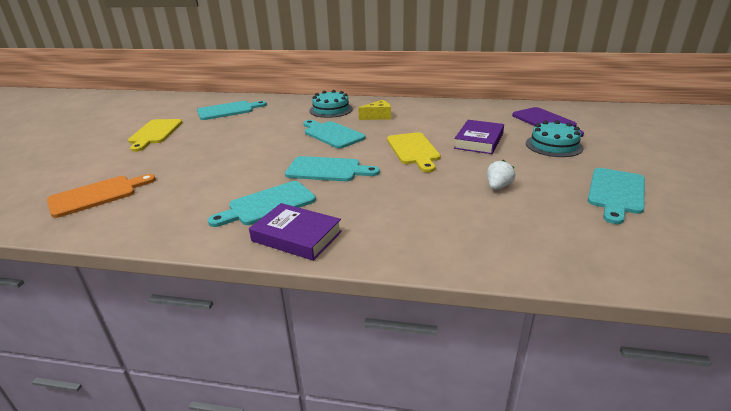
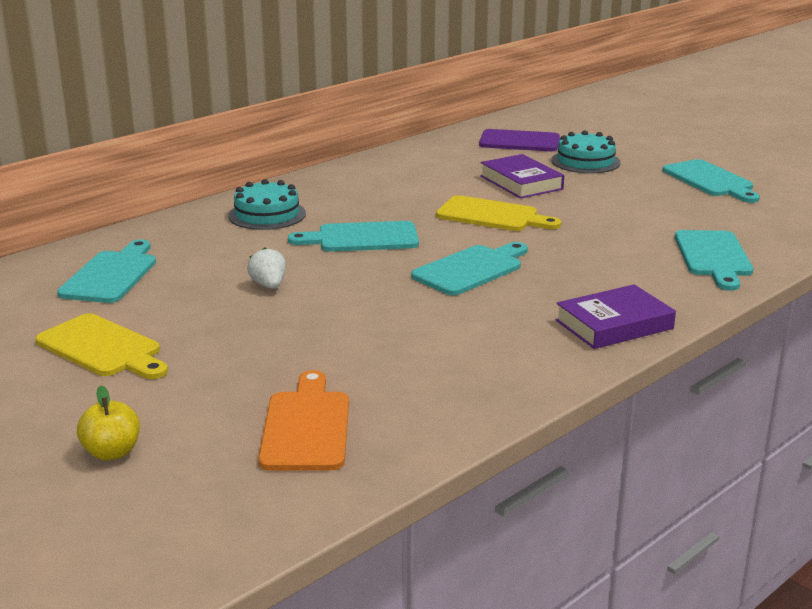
camera: 55 degrees left, 5 degrees down
(57, 167) = (112, 452): none -> yellow apple
(268, 205) = (517, 322): turquoise cutting board -> turquoise cutting board (713, 257)
(378, 116) = (352, 199): yellow cheese -> none
(498, 187) = (637, 213): white strawberry -> white strawberry (269, 285)

